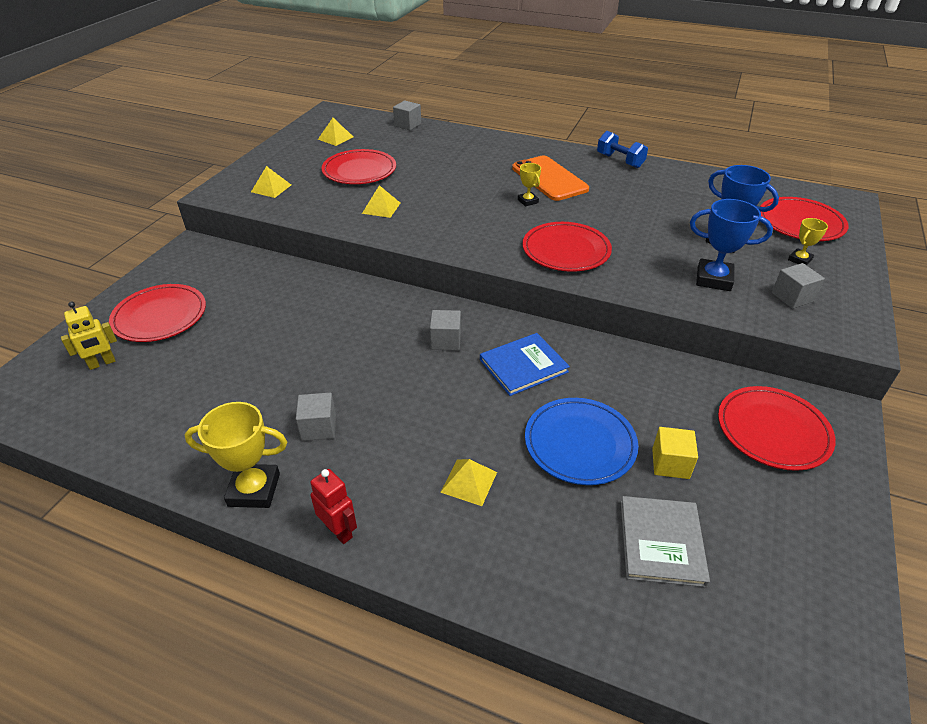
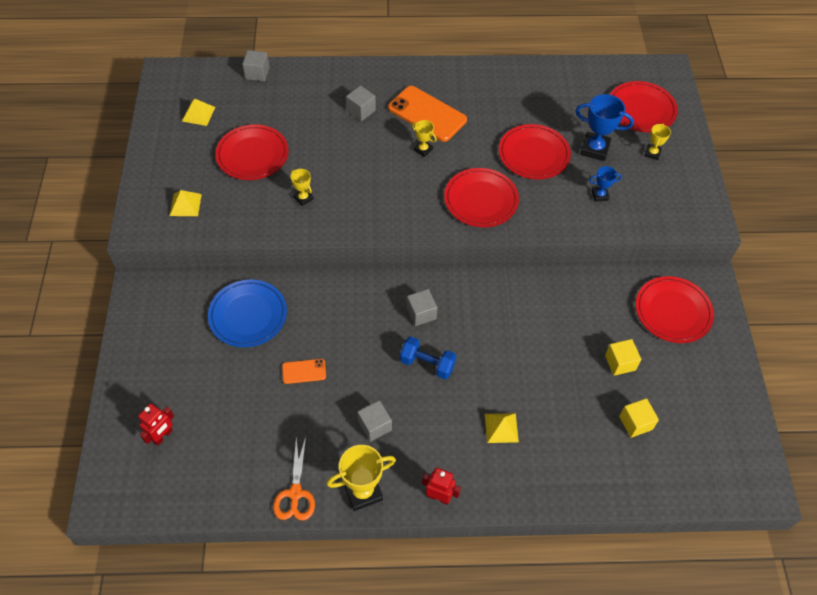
camera: 25 degrees left, 15 degrees up
(102, 363) = (163, 436): yellow robot -> red robot
(160, 316) = (173, 373): red plate -> red plate (533, 154)
(180, 462) = (295, 493): none -> orange scissors
(284, 353) = (304, 371): none -> orange phone
(381, 208) = (303, 198): yellow pyramid -> yellow trophy
(523, 366) = (489, 316): blue book -> none
(580, 444) = (558, 369): blue plate -> blue plate (248, 315)
(620, 161) = (475, 71): blue dumbbell -> blue dumbbell (427, 364)
(661, 542) = (635, 423): grey book -> yellow cube
(713, 279) = (600, 195): blue trophy -> blue trophy, size x0.55
(792, 297) = (658, 196): grey cube -> grey cube (361, 110)

